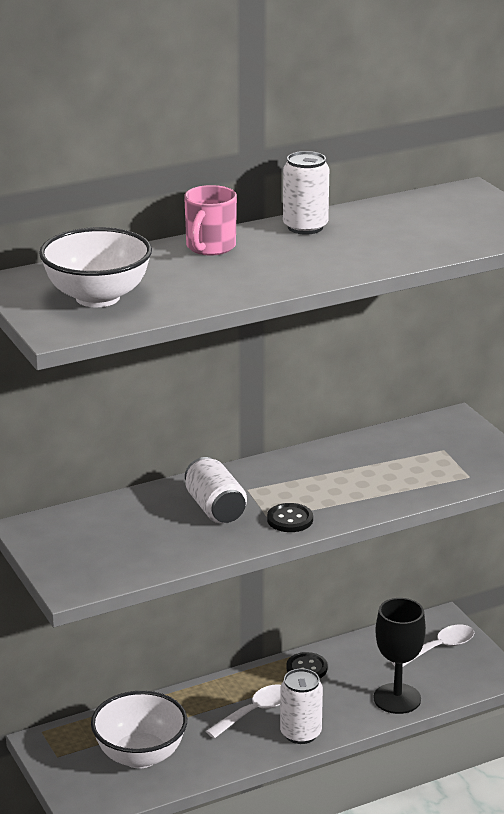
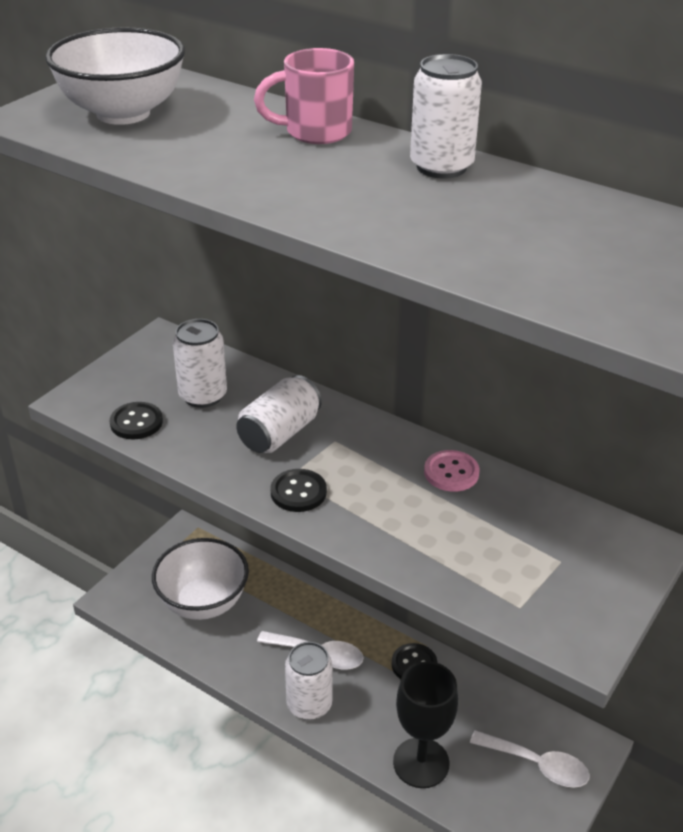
camera: 60 degrees right, 10 degrees up
(131, 528) = (203, 395): none -> white can
(135, 566) = (136, 422): none -> black button
(327, 457) = (451, 472): none -> pink button

